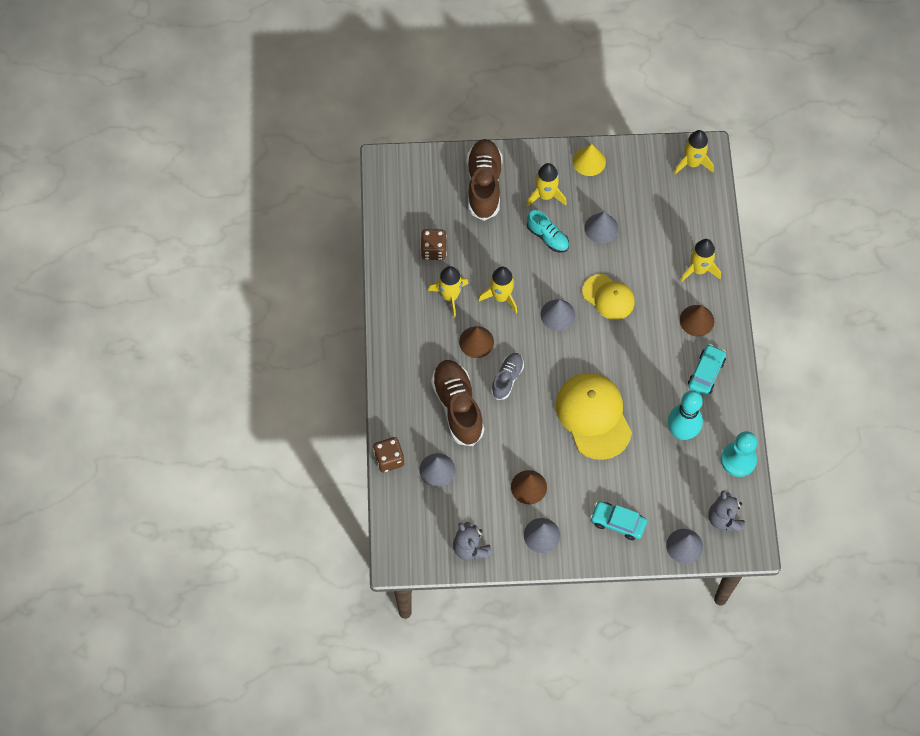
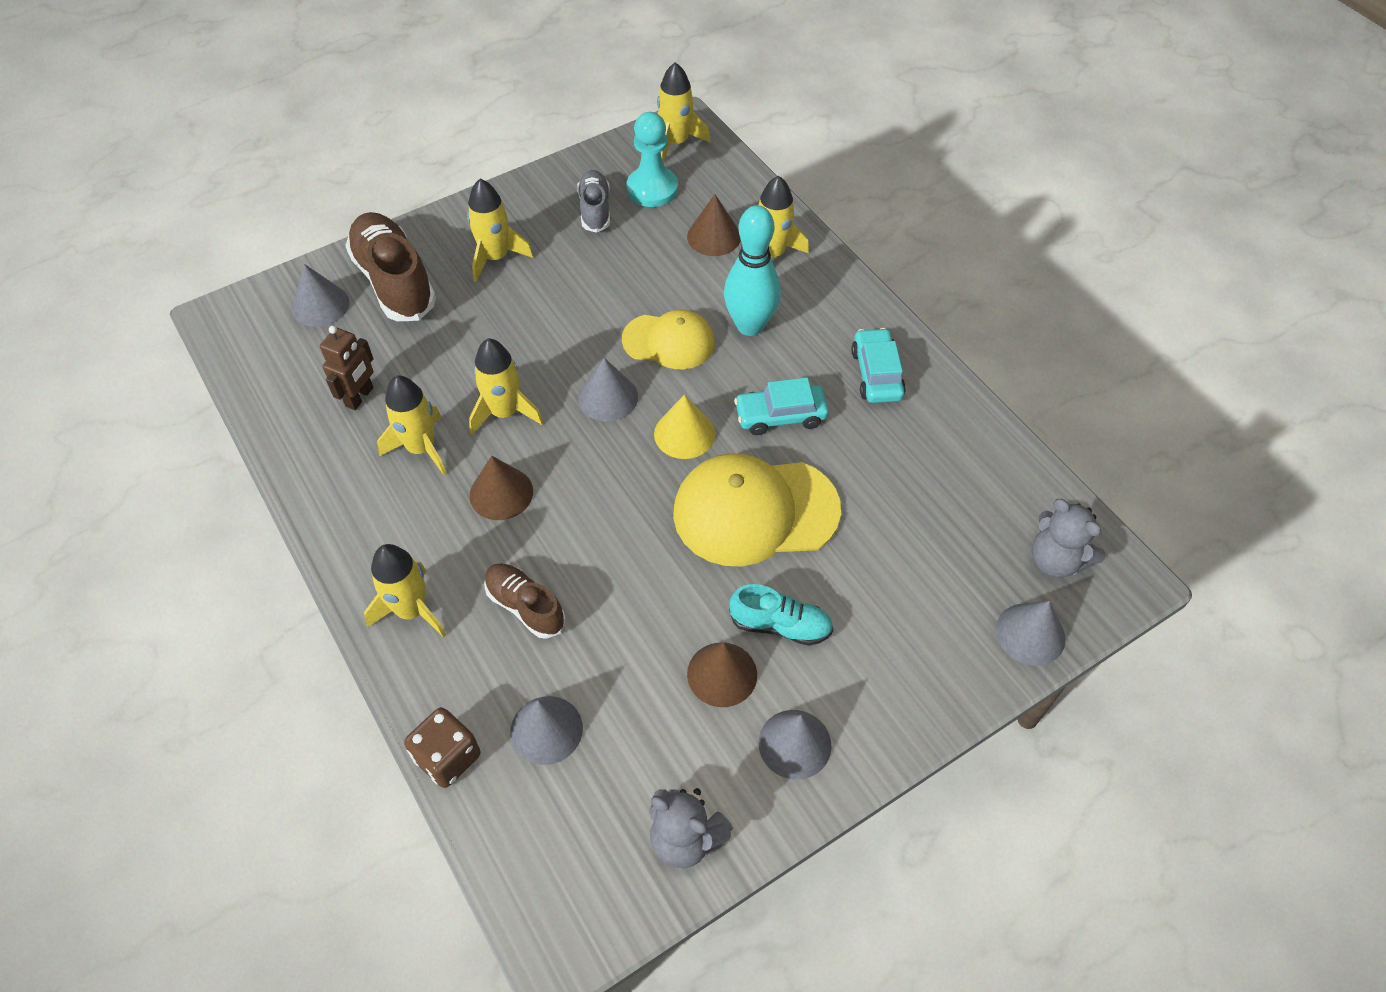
camera: 30 degrees left, 10 degrees down
(405, 381) = (412, 610): none -> yellow rocket
(433, 250) = (360, 397): brown dice -> brown robot
(458, 407) = (525, 606): brown shoe -> brown shoe, size x0.57
(507, 379) = (583, 523): grey shoe -> grey shoe (595, 210)
(547, 237) = (530, 306): turquoise shoe -> turquoise shoe (780, 625)
(589, 161) = (533, 194): yellow cone -> yellow cone (684, 434)
(593, 416) = (755, 511): yellow cap -> yellow cap turned 45 degrees counterclockwise
(601, 228) = (602, 263): grey cone -> grey cone (320, 305)
(618, 522) = (903, 654): turquoise car -> turquoise car (780, 416)
(681, 432) = (901, 469): turquoise bowling pin -> turquoise bowling pin (750, 325)
(697, 320) = (814, 315): brown cone -> brown cone (714, 236)
(738, 460) = (1009, 466): turquoise pawn -> turquoise pawn (652, 189)

